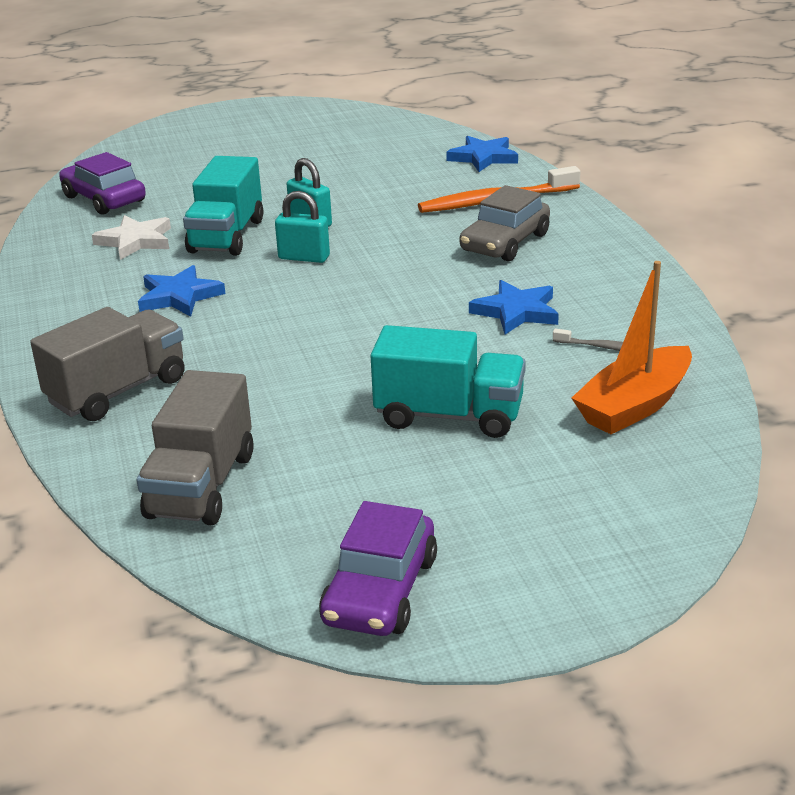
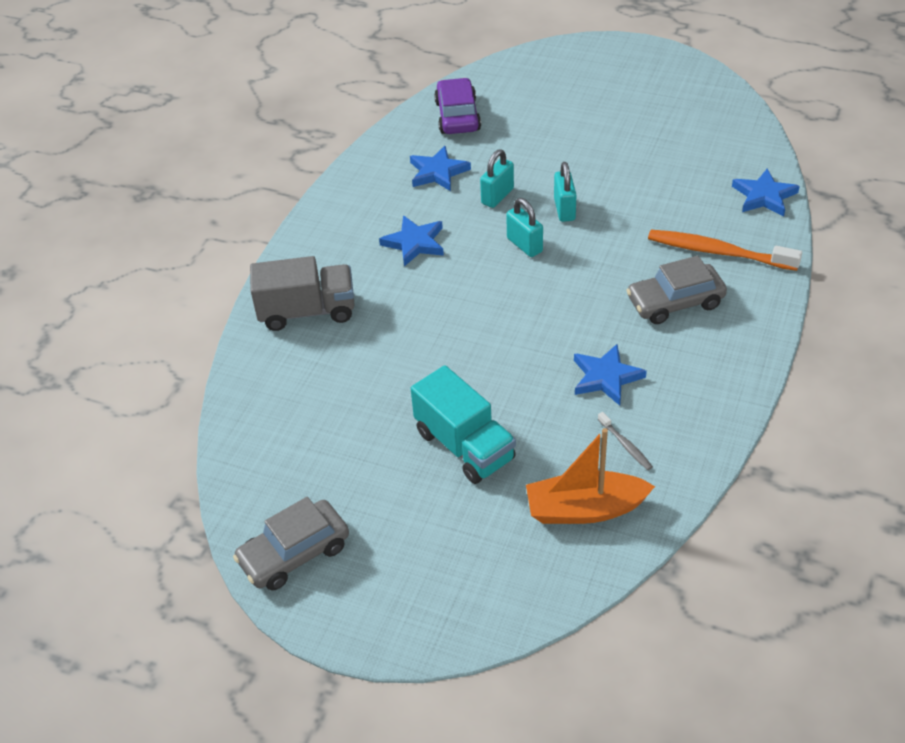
camera: 40 degrees right, 15 degrees up
(135, 241) = (438, 172): white star -> blue star
(201, 485) = (281, 417): grey truck -> none
(227, 236) = (497, 196): turquoise truck -> turquoise padlock
(380, 590) = (294, 554): purple car -> grey car

